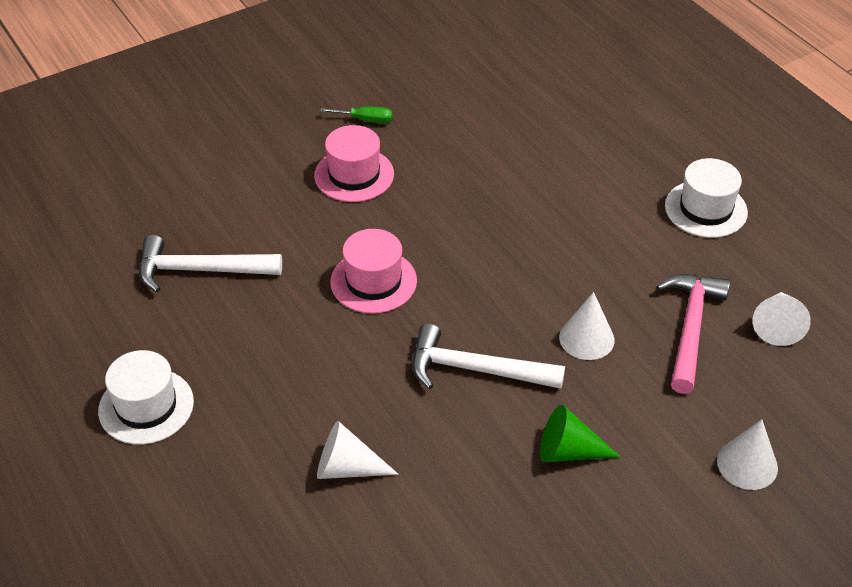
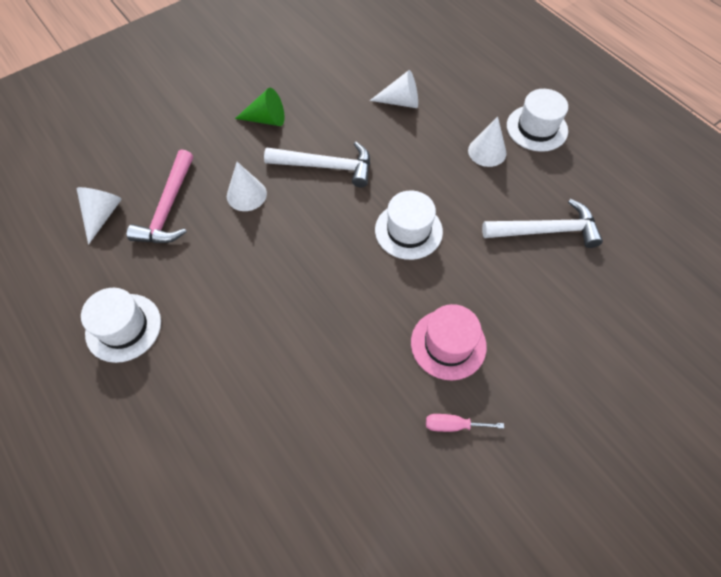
camera: 175 degrees right, 15 degrees up
(366, 120) = (453, 425): green screwdriver -> pink screwdriver
(373, 281) = (408, 230): pink hat -> white hat
(747, 464) = (157, 119): white cone -> white cone (487, 151)

